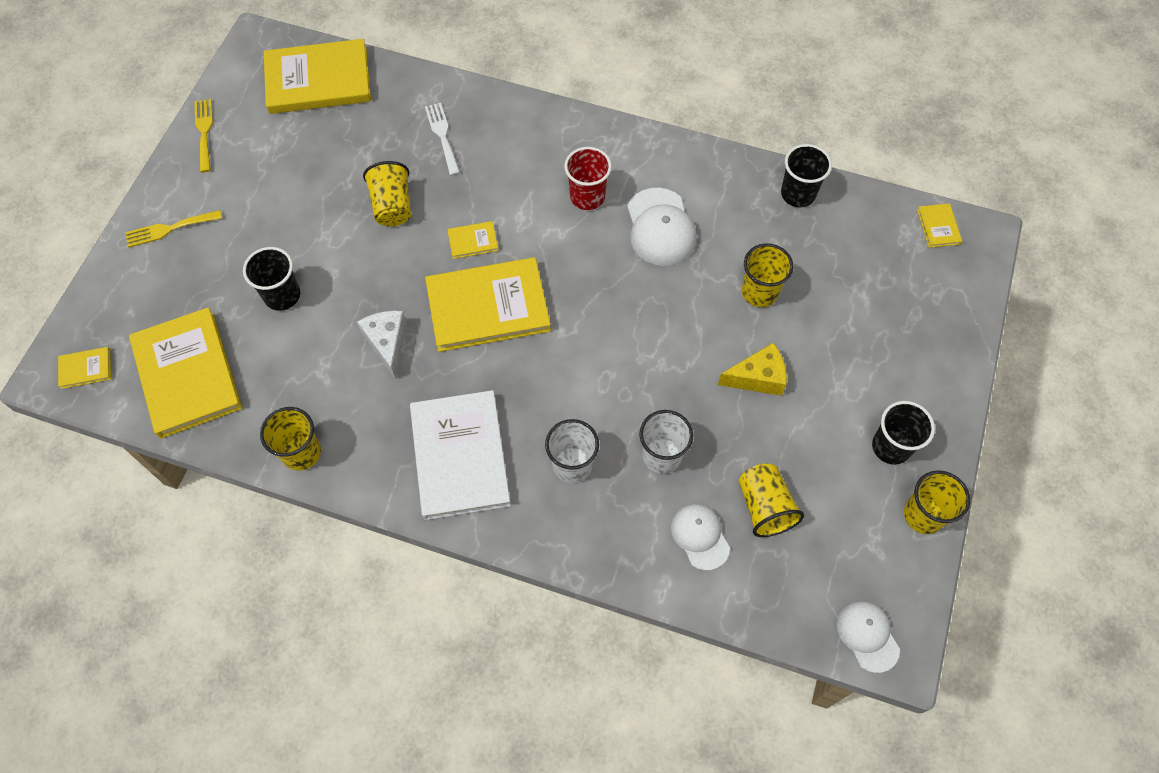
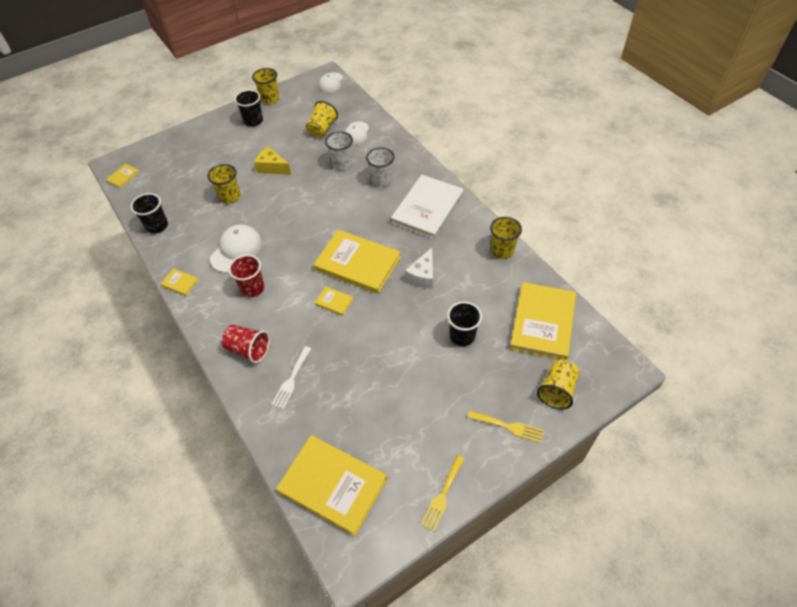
camera: 140 degrees left, 10 degrees down
(86, 369) = (603, 361): yellow book -> yellow book (180, 283)
(392, 206) = (360, 351): yellow cup -> yellow cup (557, 390)
(519, 135) = (248, 349): none -> red cup

